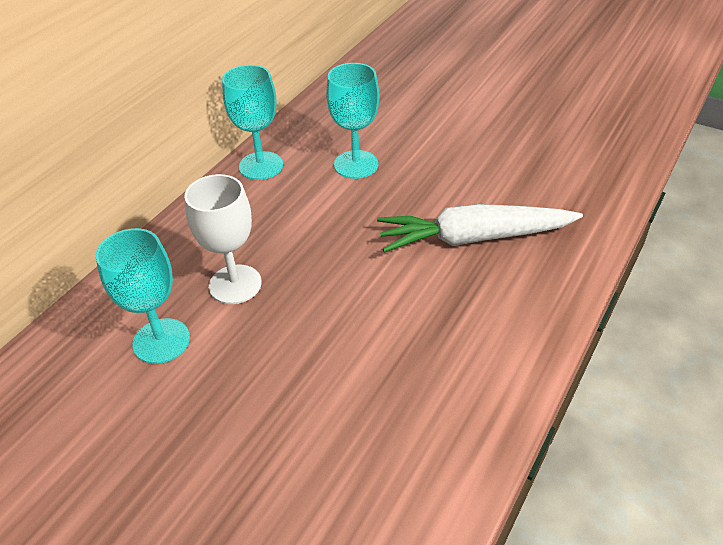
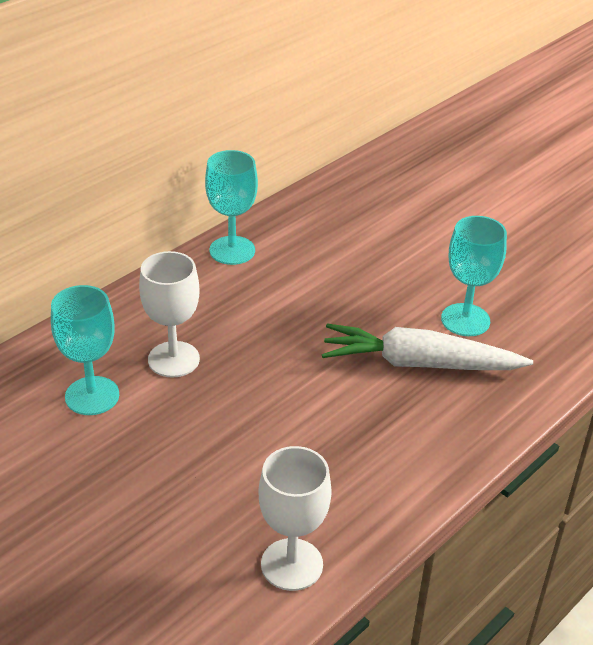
camera: 10 degrees right, 5 degrees down
(356, 164) = (328, 268): turquoise goblet -> turquoise goblet (465, 320)
(425, 481) = (292, 564): none -> white goblet

